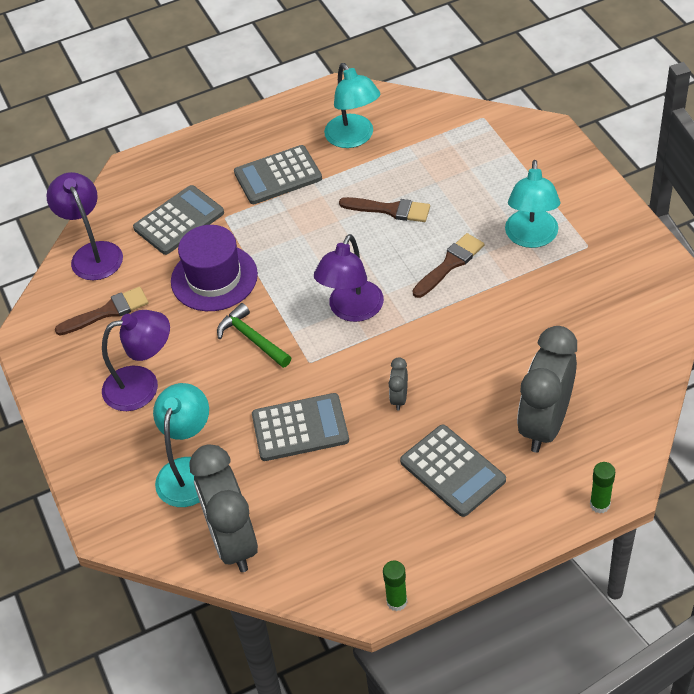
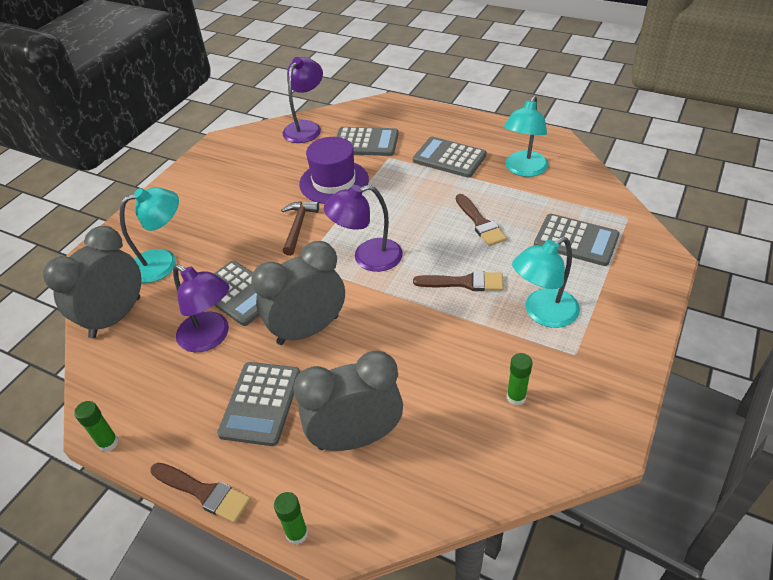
camera: 50 degrees right, 5 degrees down
(107, 312) = (266, 158): brown brush -> brown brush (204, 492)
(143, 385) = (219, 204): purple lamp -> purple lamp (211, 337)
(252, 339) = (298, 226): green hammer -> brown hammer
(399, 398) = (308, 330): grey clock -> grey clock, size x2.34
(475, 165) = (576, 240): none -> grey calculator
(595, 306) = (516, 397): none -> green glue stick

